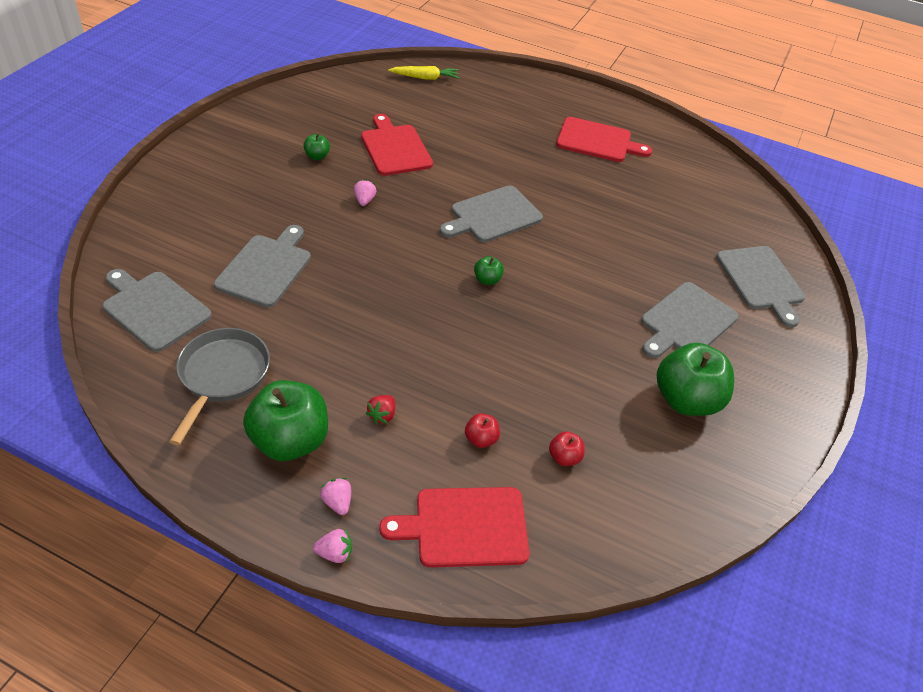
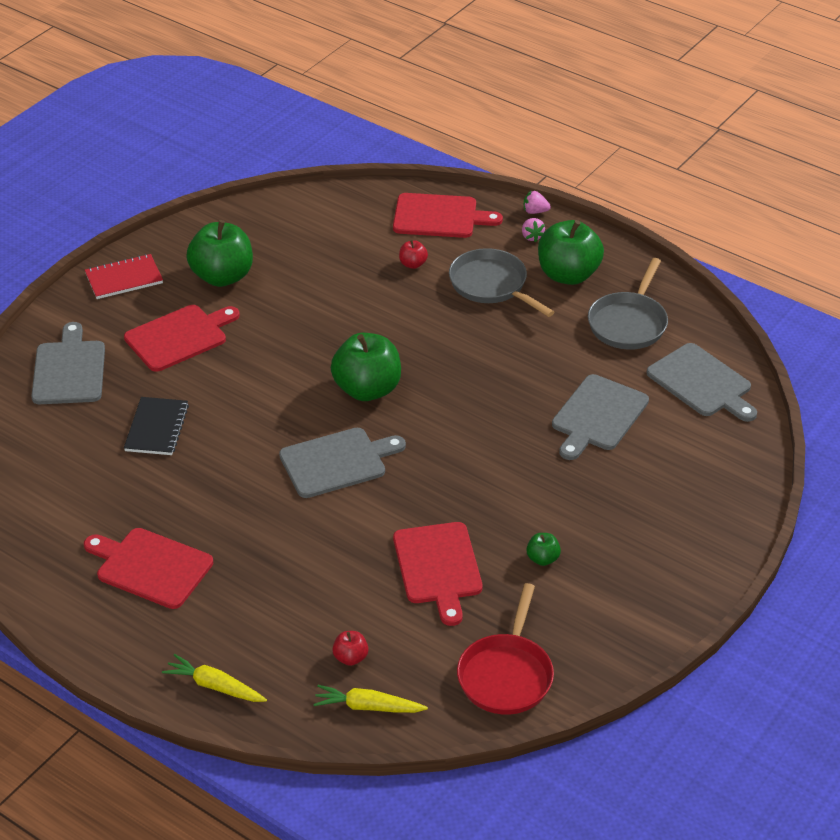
camera: 165 degrees left, 5 degrees down
(340, 94) = (506, 674): none -> red pan
(364, 200) = (487, 490): pink strawberry -> none
(382, 415) = (492, 285): red strawberry -> grey pan
(487, 280) = (367, 389): green apple -> green apple, size x2.26
(522, 84) = (214, 686): none -> yellow carrot
(564, 457) = (348, 248): red apple -> red apple (350, 658)
(652, 234) = (156, 428): none -> black notebook
(686, 322) = (179, 337): grey cutting board -> red cutting board
(785, 387) = (124, 278): none -> red notebook

